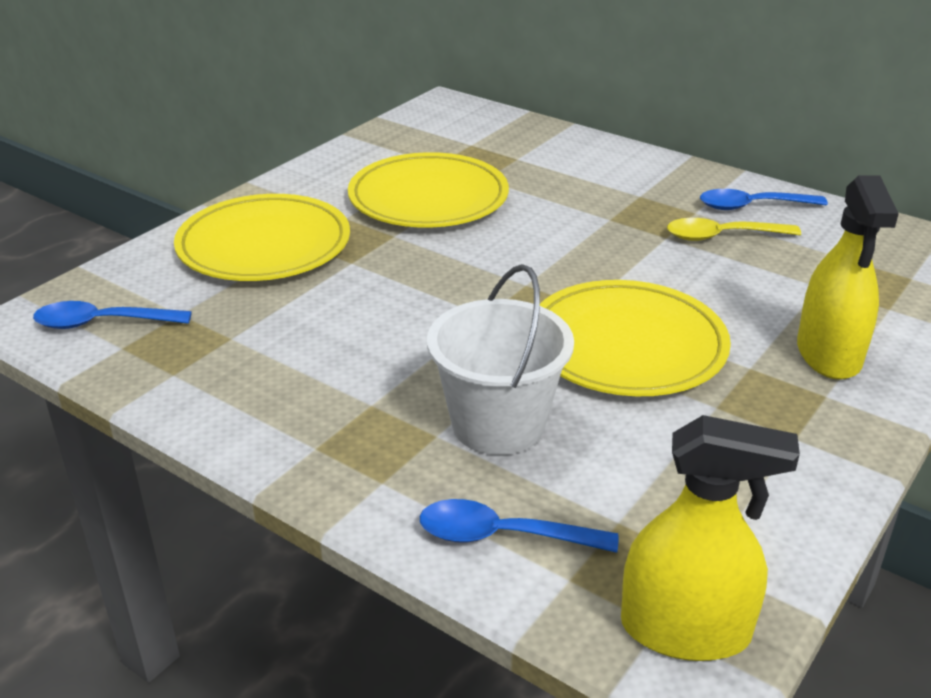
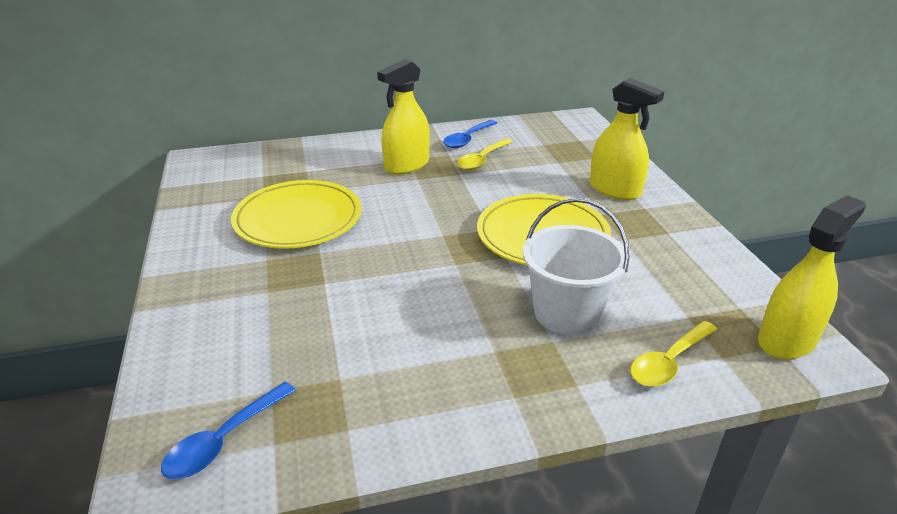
camera: 50 degrees left, 0 degrees up
(264, 245) = (244, 309): yellow plate -> none
(502, 536) = (668, 362): blue spoon -> yellow spoon
(625, 200) = (407, 165): none -> yellow spray bottle

